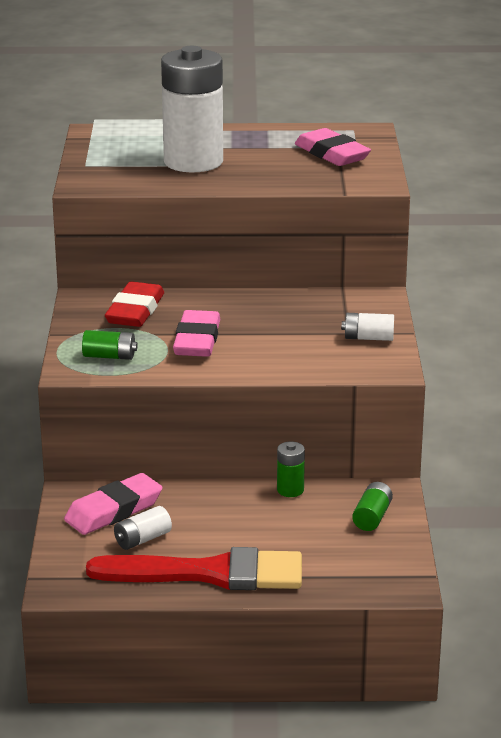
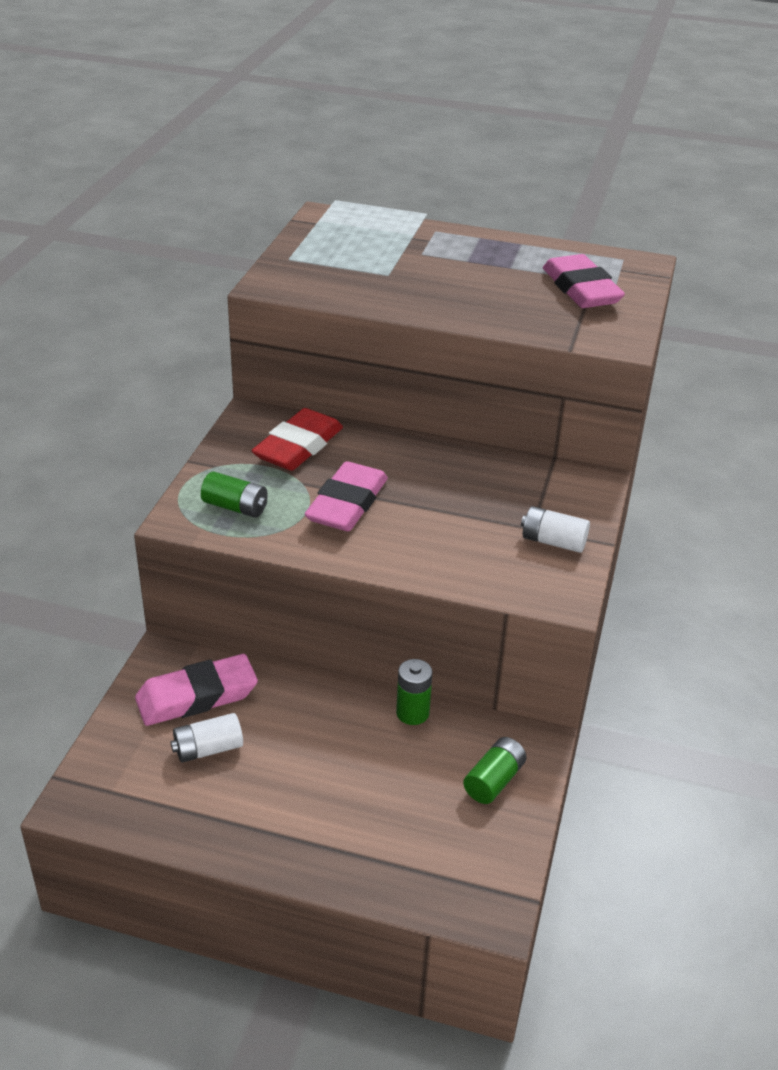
camera: 15 degrees right, 10 degrees up
(193, 162) = (412, 274): white battery -> none
(209, 573) = (260, 824): red brush -> none

